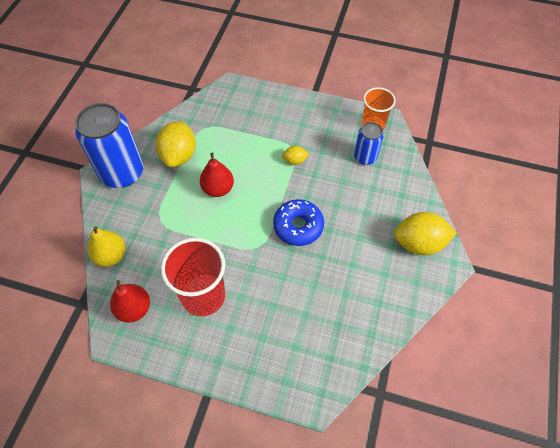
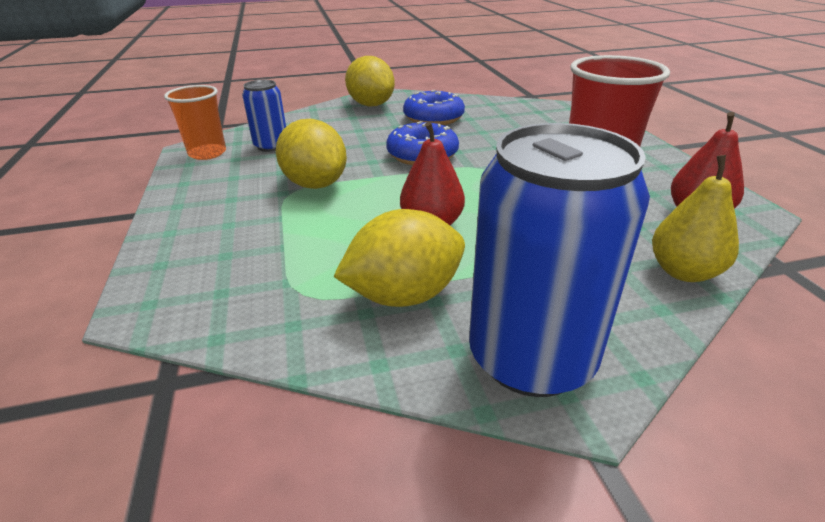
camera: 120 degrees left, 25 degrees down
(295, 160) = (315, 184): yellow lemon -> yellow lemon, size x2.05
(361, 269) = (433, 118): none -> blue donut

